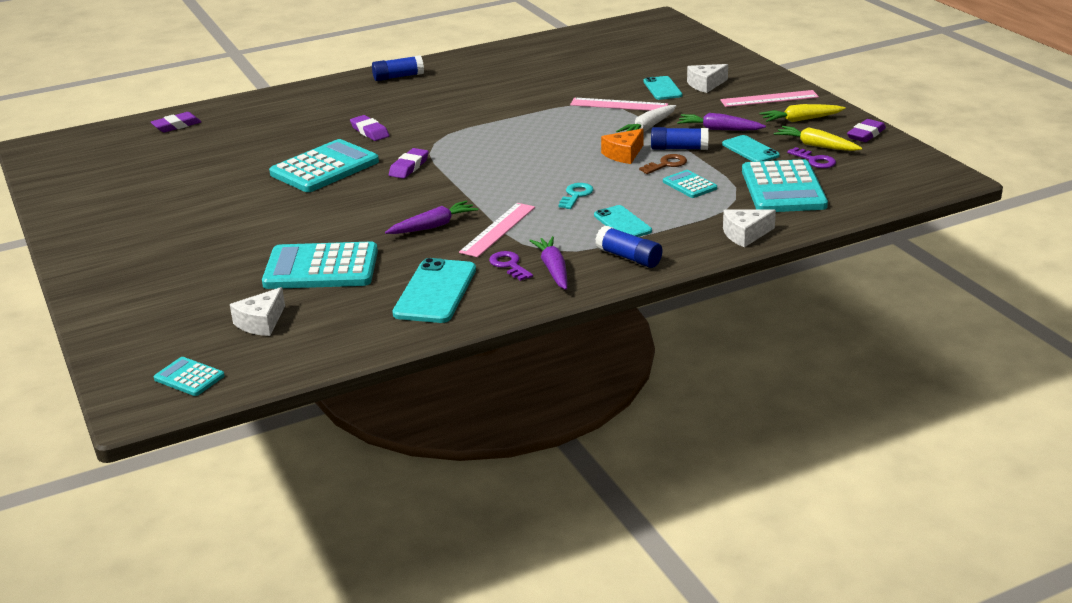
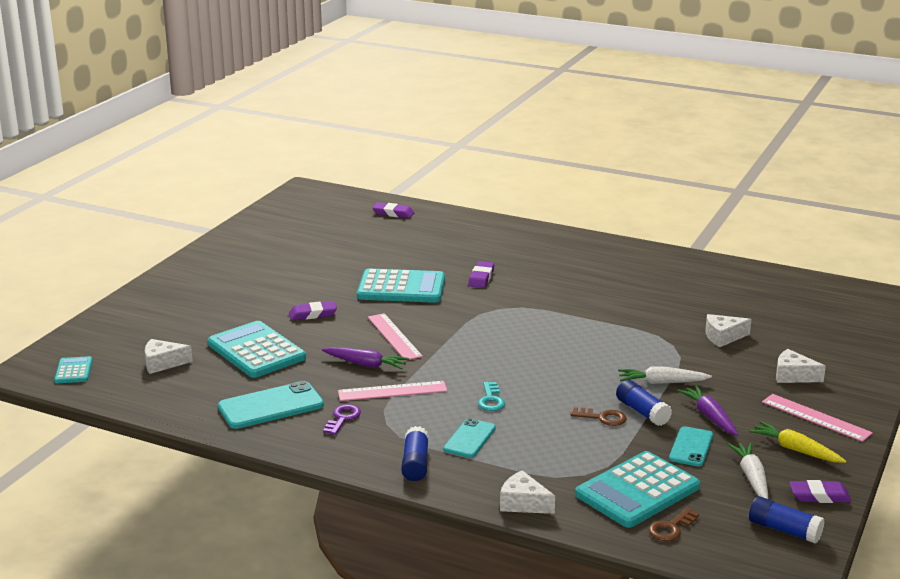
camera: 50 degrees right, 5 degrees down
(398, 77) = (589, 247): blue glue stick -> blue glue stick (784, 530)
(409, 167) = (445, 316): purple eraser -> purple eraser (313, 314)
(553, 269) = (357, 439): purple carrot -> none
(576, 195) = (491, 400): turquoise key -> turquoise key turned 105 degrees clockwise
(617, 85) = (723, 337): none -> white cheese
(619, 105) = (685, 353): pink ruler -> pink ruler (394, 336)
(623, 154) = (593, 392): orange cheese -> none
(662, 88) = (750, 359): turquoise phone -> none
(689, 185) = (579, 443): turquoise calculator -> none
(815, 160) = (719, 487): purple key -> none
(816, 146) = (752, 477): yellow carrot -> white carrot
(845, 194) = (671, 528): none -> brown key

